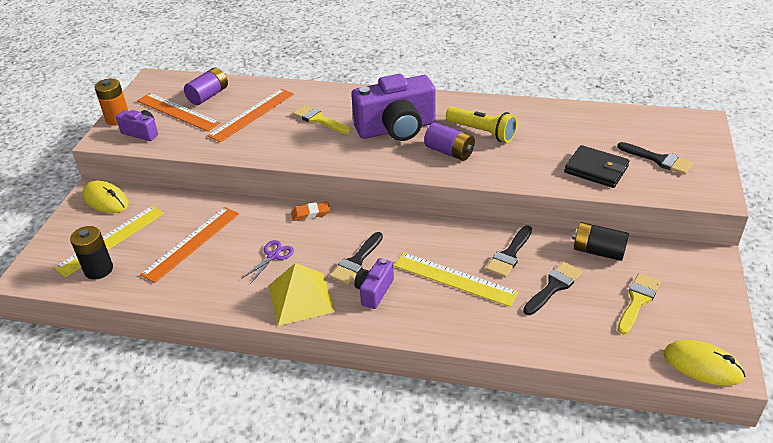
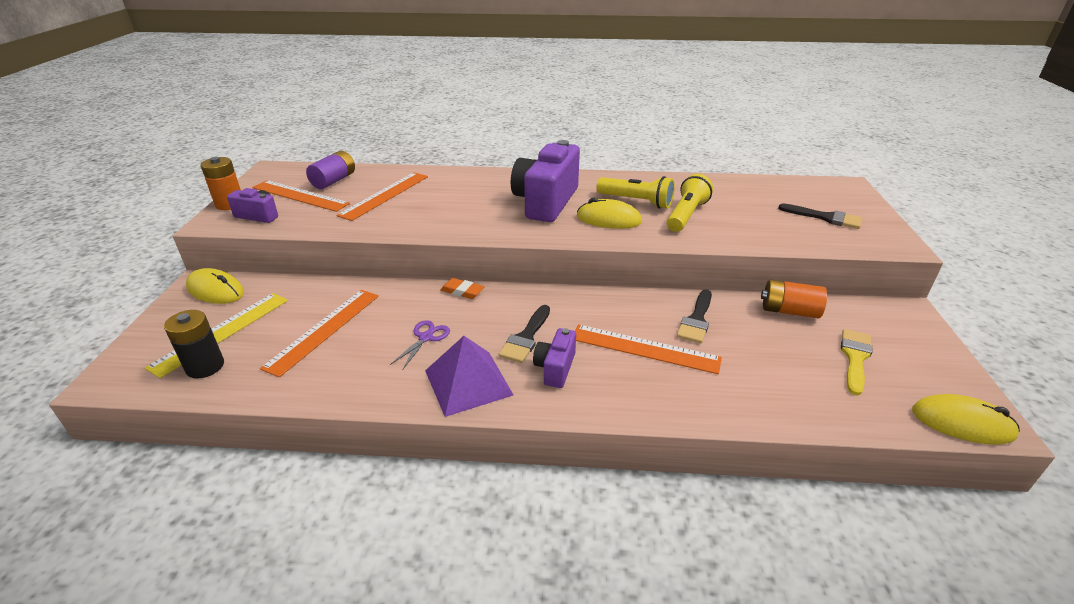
camera: 10 degrees left, 5 degrees down
(301, 298) = (468, 382): yellow pyramid -> purple pyramid
(311, 213) = (462, 291): orange eraser -> orange eraser turned 45 degrees clockwise
(318, 119) = (459, 197): yellow brush -> none
(396, 129) = (546, 202): purple camera -> purple camera turned 135 degrees clockwise
(449, 152) = (608, 219): purple battery -> yellow mouse
(454, 279) = (644, 349): yellow ruler -> orange ruler
(524, 150) = (686, 215): none -> yellow flashlight
(554, 286) = (758, 349): black brush -> none
(596, 169) = (767, 228): black wallet -> none
(598, 251) = (789, 311): black battery -> orange battery

